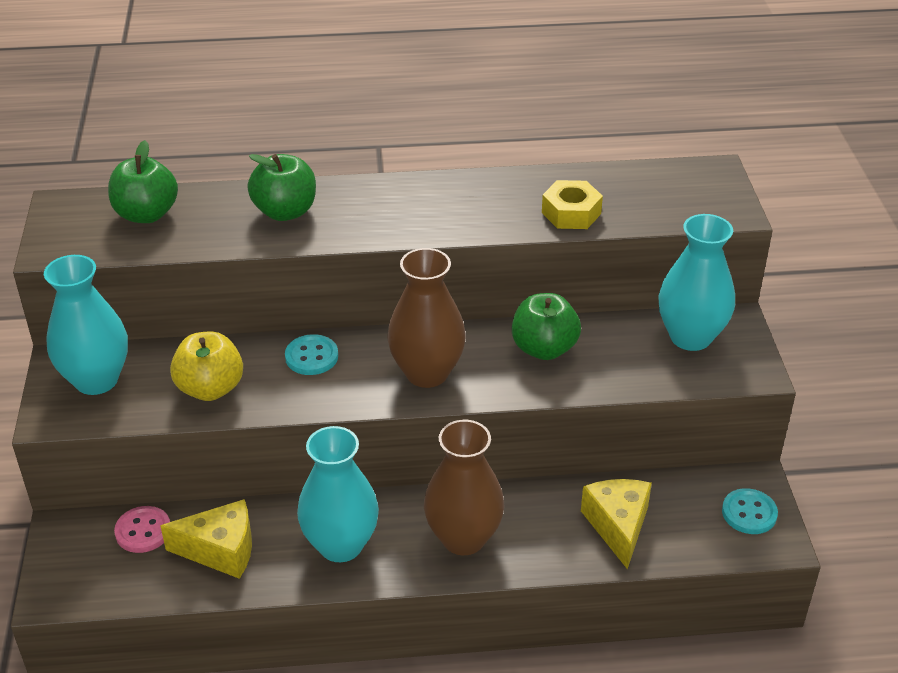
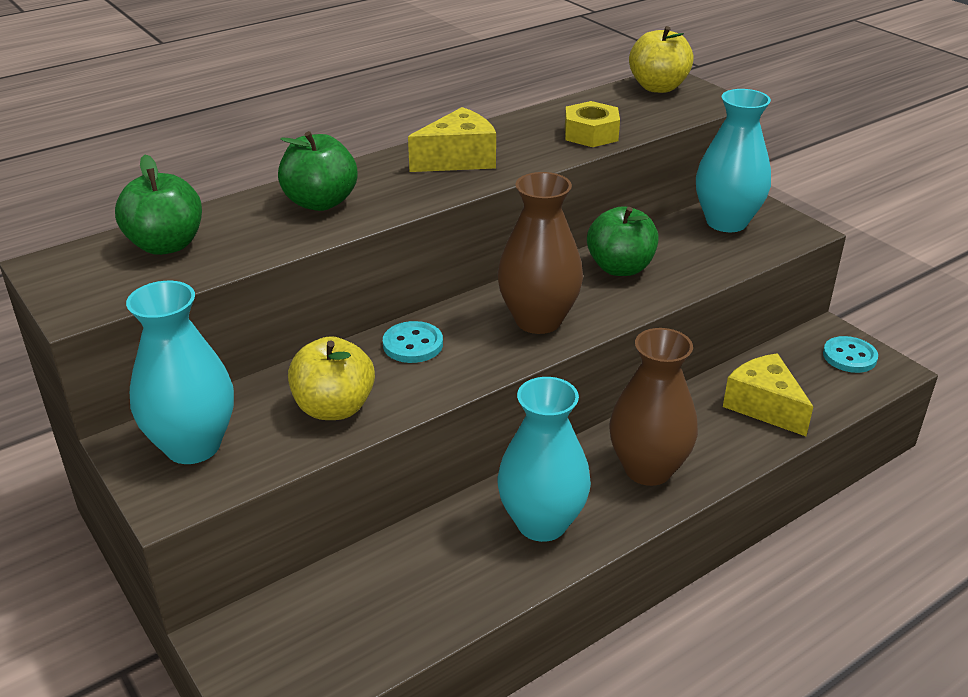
camera: 30 degrees left, 5 degrees down
(143, 531) = (321, 599): pink button -> none
(221, 550) = (425, 580): yellow cheese -> yellow cheese (458, 159)
(692, 178) = (658, 87): none -> yellow apple

